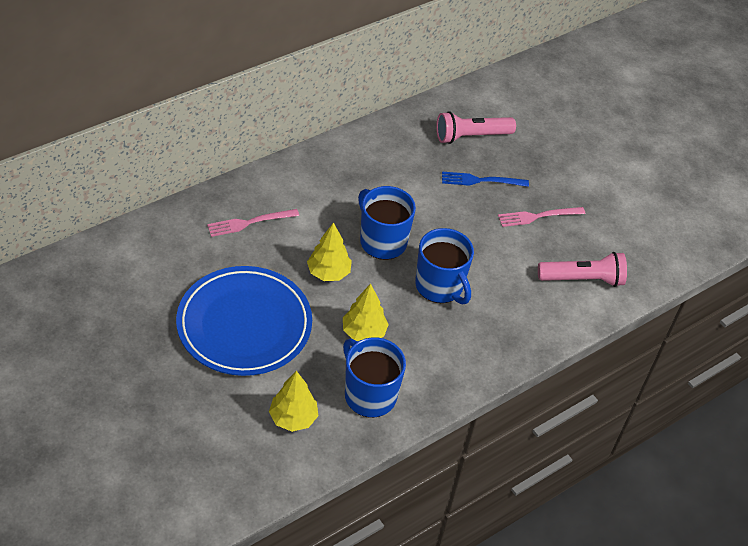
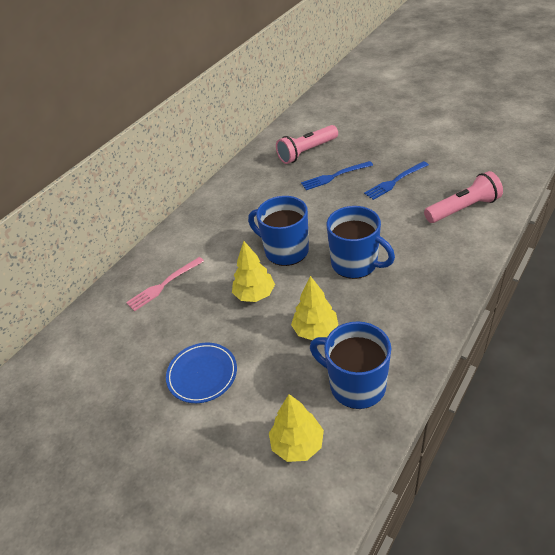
camera: 10 degrees left, 5 degrees down
(244, 325) = (202, 374): blue plate -> blue plate, size x0.51
(537, 216) = (394, 182): pink fork -> blue fork

